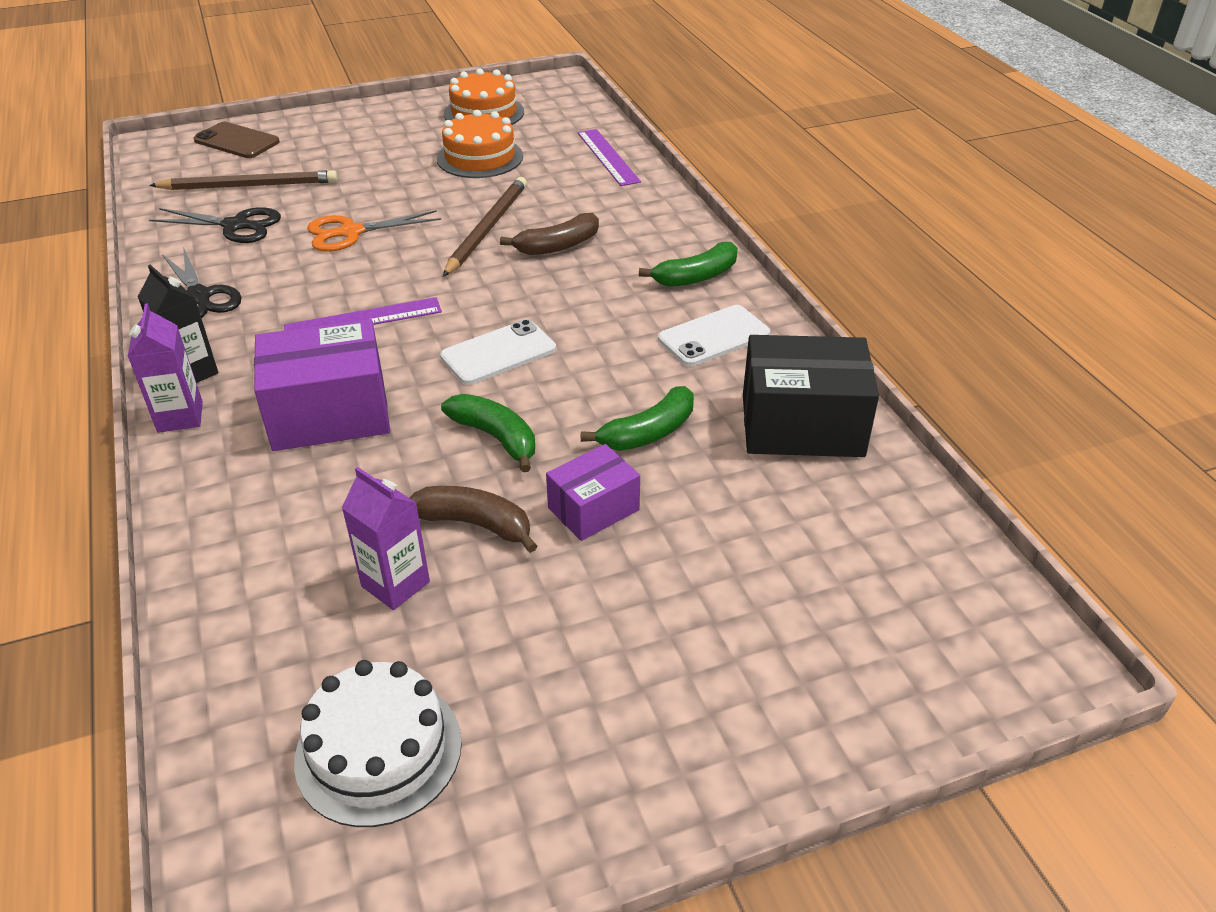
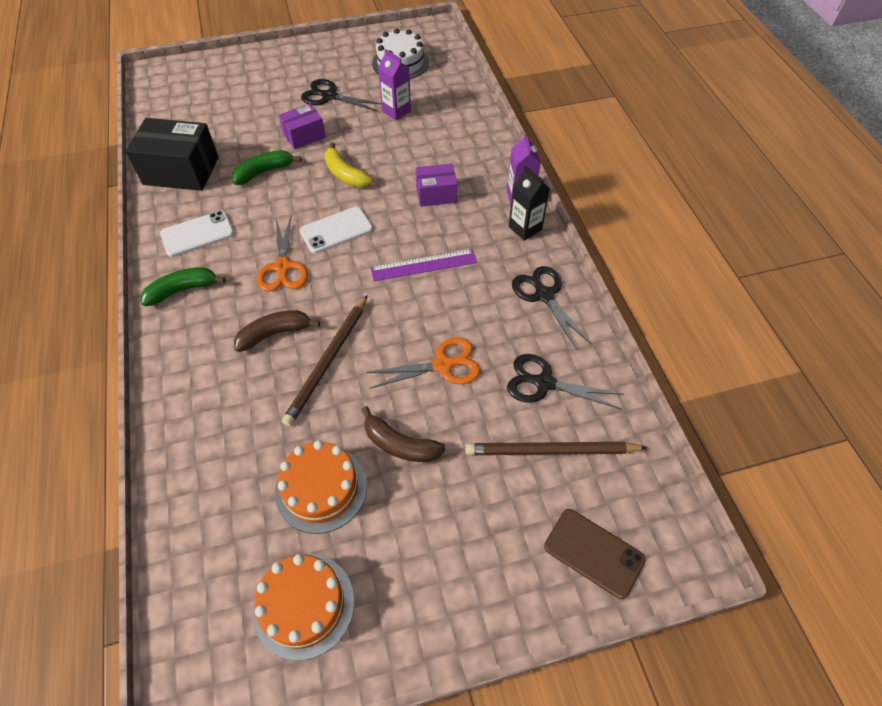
camera: 175 degrees left, 15 degrees up
(329, 414) = (436, 194): purple box -> purple box, size x0.58
(475, 524) = (360, 132): brown banana -> brown banana (399, 444)
(496, 437) = (345, 174): green banana -> yellow banana
(561, 616) = (329, 96): none -> black scissors
(568, 306) = (283, 267): none -> orange scissors
(607, 157) = (188, 477): purple ruler -> none

